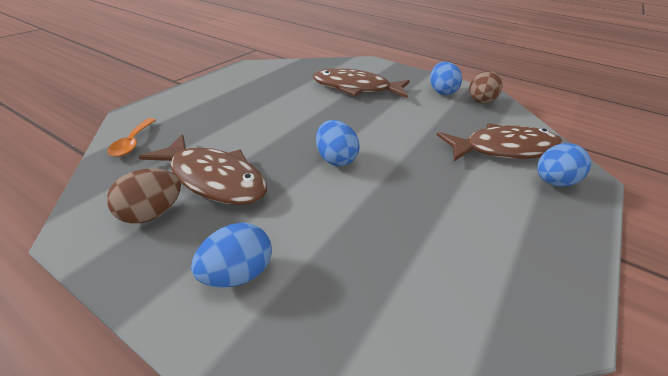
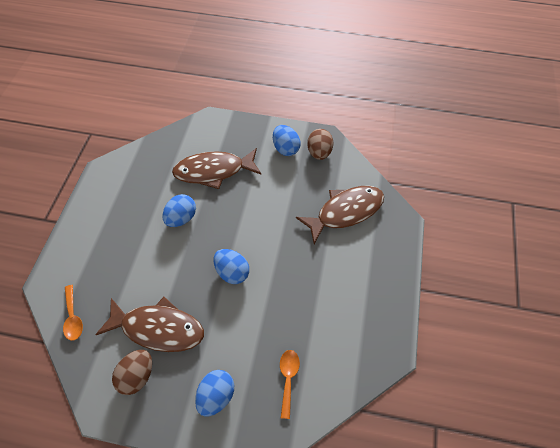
camera: 20 degrees left, 20 degrees up
(361, 293) = (288, 378): none -> orange spoon
(553, 182) = (380, 236): blue egg -> blue egg (181, 218)

